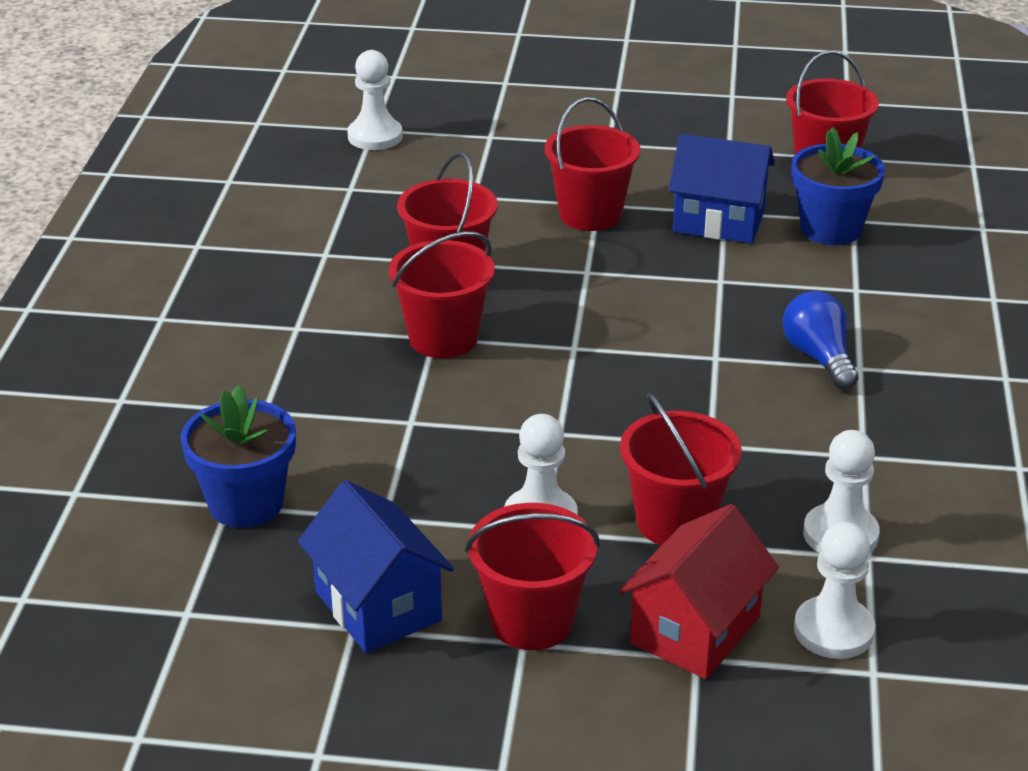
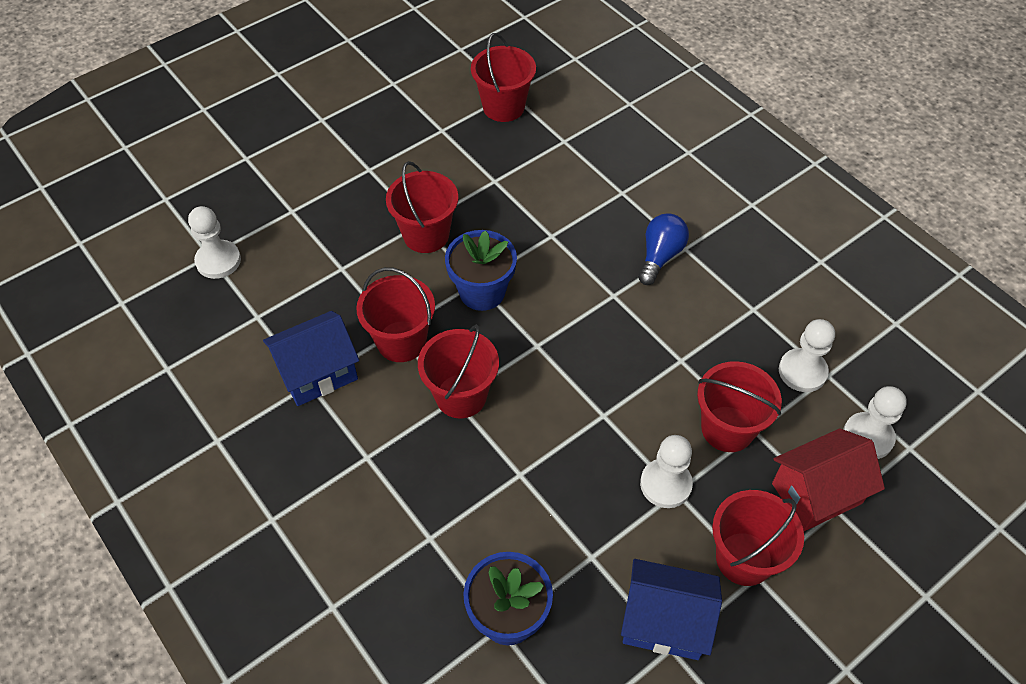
camera: 45 degrees left, 20 degrees up
(695, 630) = (816, 493): red house -> red house turned 75 degrees clockwise
(718, 221) = (500, 191): blue house -> blue house (317, 373)
(819, 357) = (660, 256): blue light bulb -> blue light bulb turned 90 degrees clockwise
(830, 229) = (561, 156): blue flower pot -> blue flower pot (482, 292)

